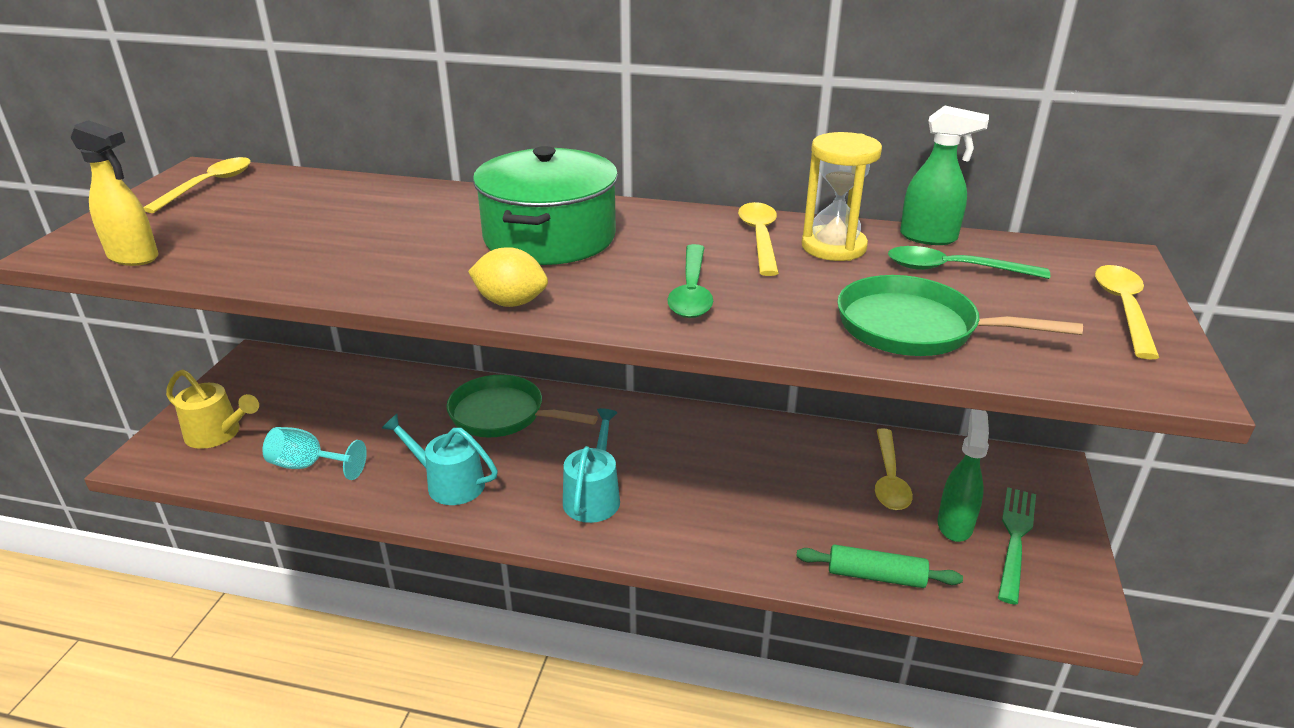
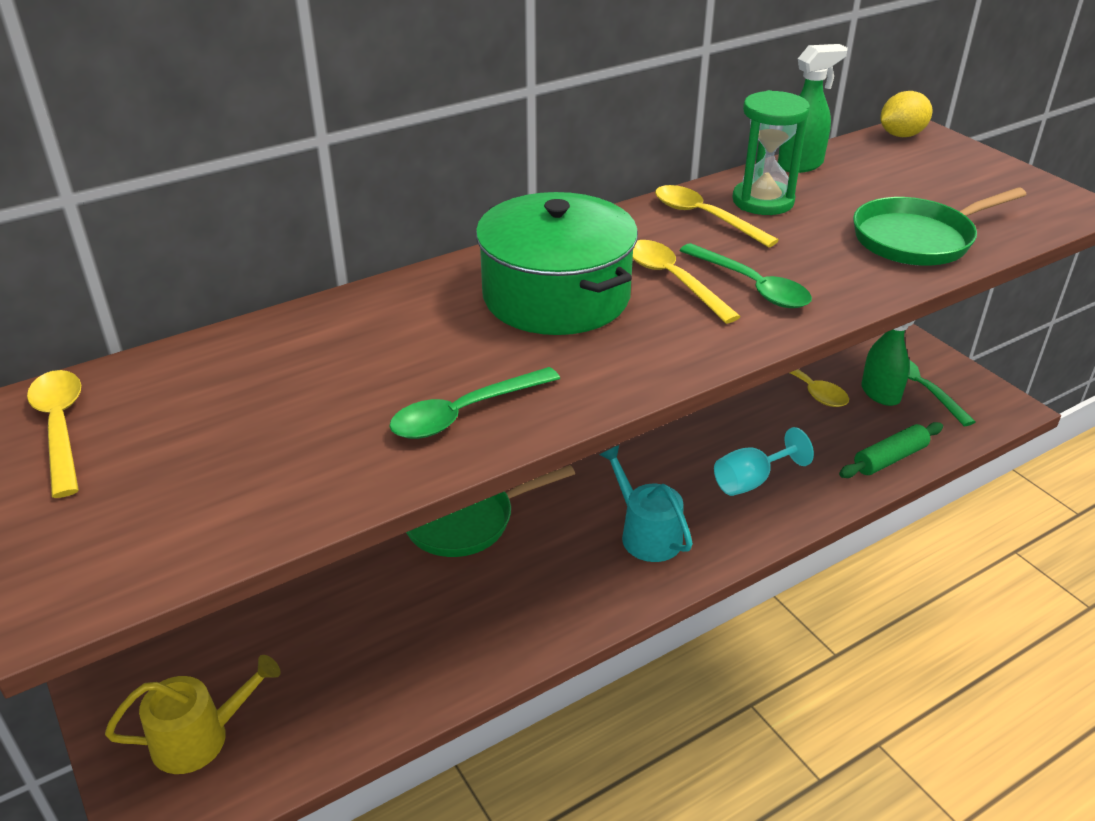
camera: 45 degrees left, 5 degrees up
(134, 257) = (185, 548): yellow spray bottle -> none
(308, 466) = (361, 691): turquoise goblet -> turquoise goblet (751, 481)
(449, 483) = (520, 607): turquoise watering can -> none
(511, 303) = (654, 368): yellow lemon -> yellow lemon (901, 135)
(833, 247) = (763, 201): yellow hourglass -> green hourglass
(954, 269) = (858, 183): green spoon -> green spoon (465, 413)
(1123, 309) = (980, 168): yellow spoon -> yellow spoon (673, 280)

